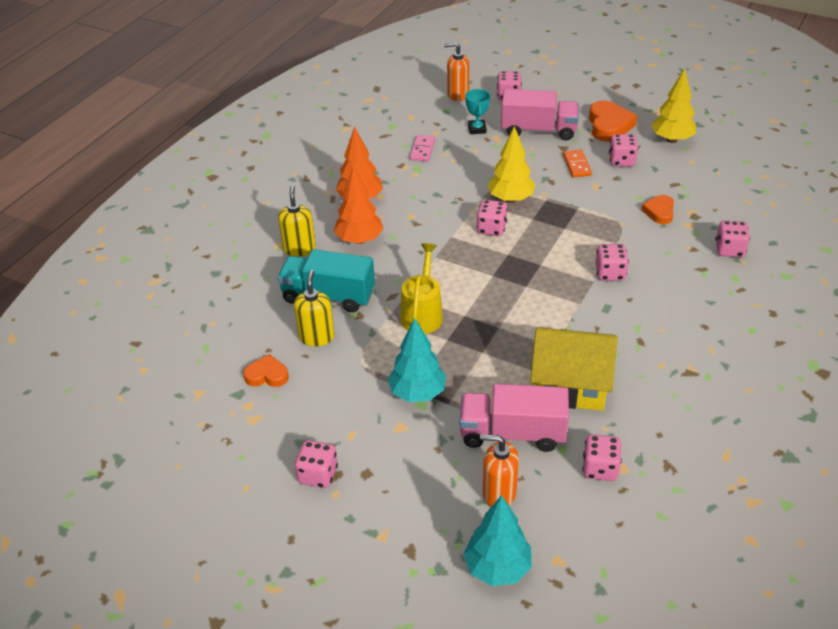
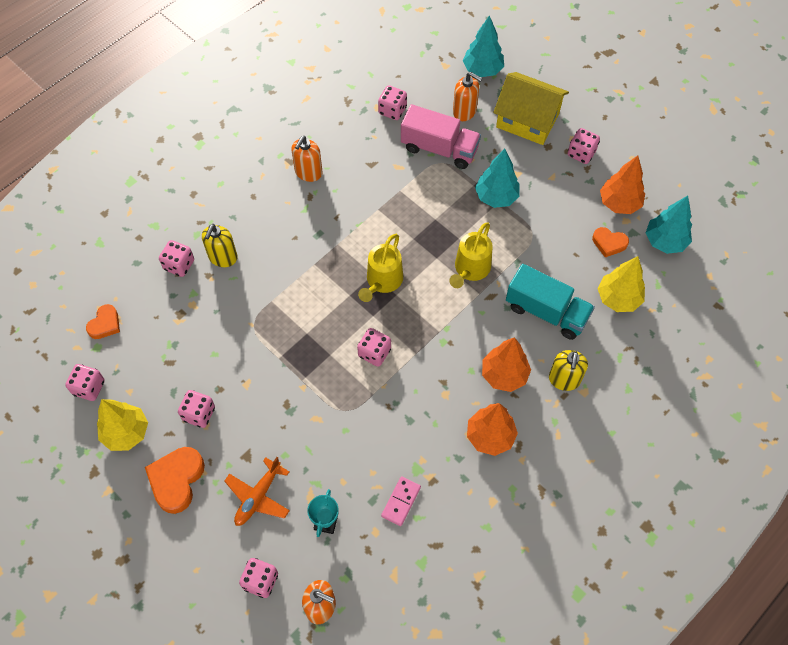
camera: 165 degrees left, 20 degrees up
(197, 393) = (665, 241): none -> turquoise tree
(258, 423) = (619, 203): none -> orange tree
(316, 337) = (564, 270): yellow soap dispenser -> yellow soap dispenser (223, 257)
(510, 199) = (339, 389): yellow tree -> yellow tree (618, 299)
(512, 283) = (382, 281): none -> yellow watering can
(538, 130) = (258, 496): pink truck -> orange plane
(570, 384) = (382, 174): yellow house -> yellow house (527, 120)
(576, 165) = (248, 421): orange domino -> none
(610, 273) = (295, 268): pink dice -> pink dice (89, 388)
(659, 212) = (208, 328): orange heart -> orange heart (105, 324)
(659, 365) = (308, 172): none -> orange soap dispenser

